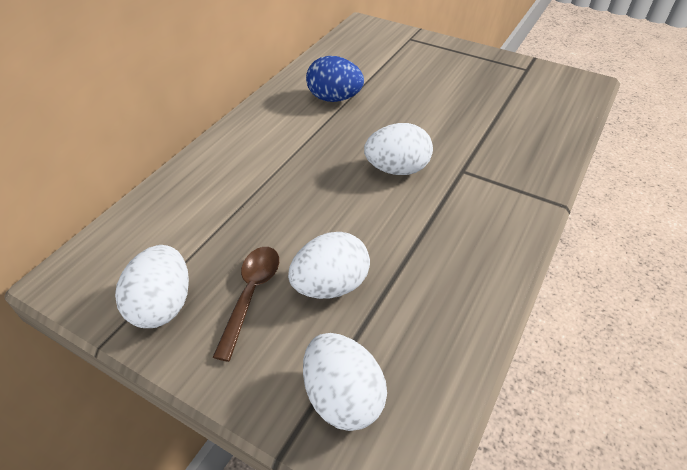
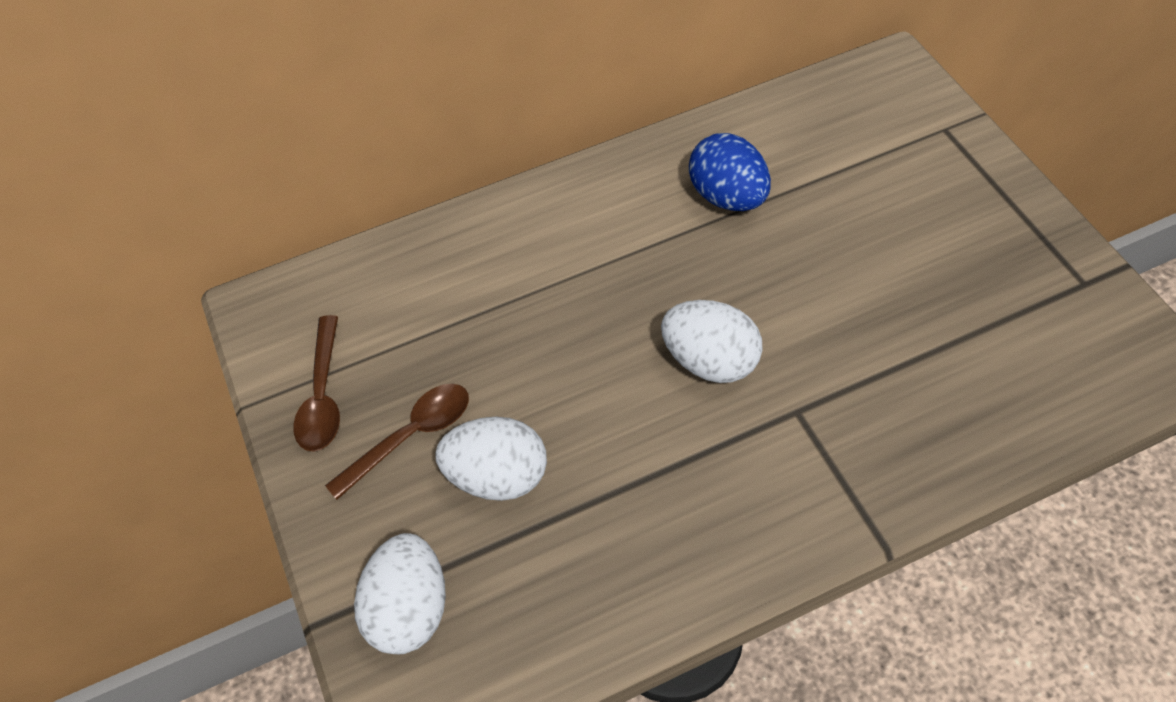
camera: 40 degrees right, 10 degrees up
(162, 305) = (323, 395): white egg -> brown spoon

